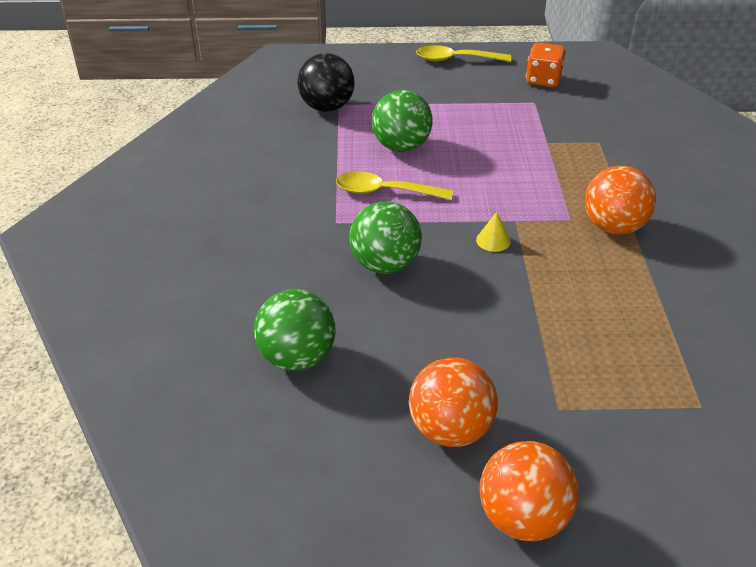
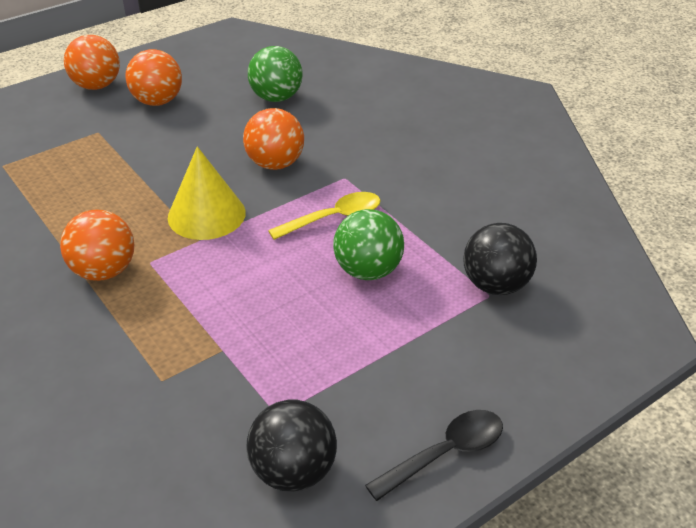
camera: 145 degrees right, 0 degrees up
(385, 265) = (275, 164): green ball -> orange ball
(455, 59) = (445, 453): yellow spoon -> black spoon
(493, 240) = (206, 214): yellow cone -> yellow cone, size x2.40
(543, 80) = (293, 471): orange dice -> black ball

